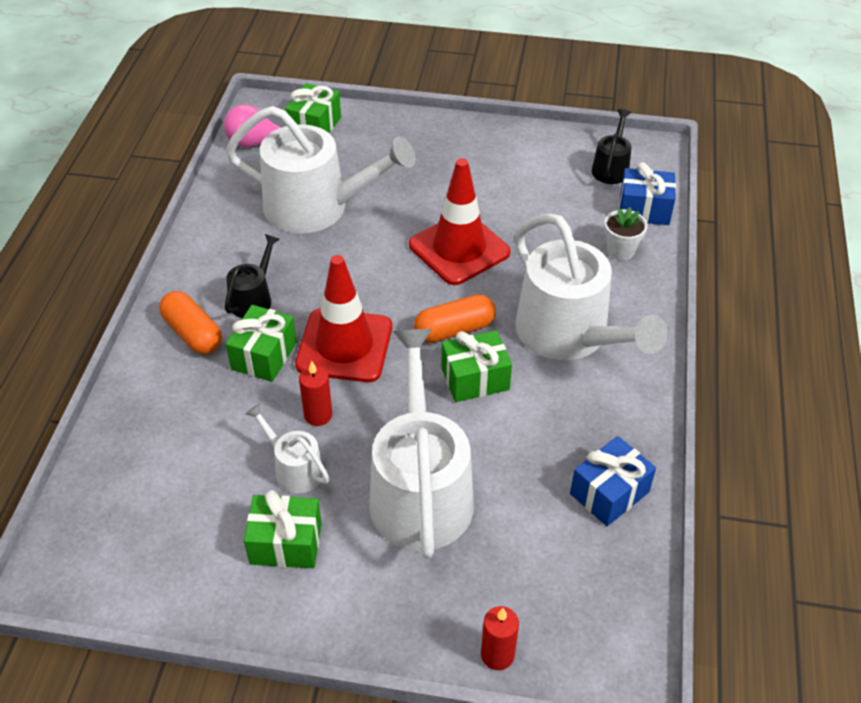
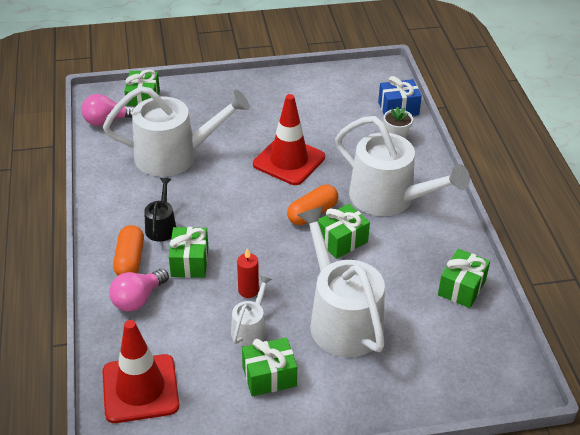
camera: 20 degrees left, 5 degrees down
(176, 388) = (138, 299): none -> pink light bulb
(193, 333) = (130, 260): orange capsule -> orange capsule turned 60 degrees clockwise
(294, 469) = (250, 328): white watering can -> white watering can turned 90 degrees clockwise
(344, 346) = (243, 242): red traffic cone -> red traffic cone (140, 389)
(497, 655) = (440, 403): red candle -> none
(609, 493) = (461, 288): blue gift -> green gift
(611, 168) = (364, 86): black watering can -> none

